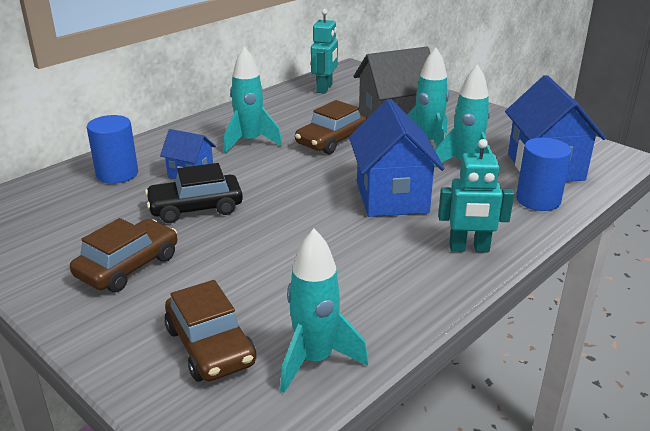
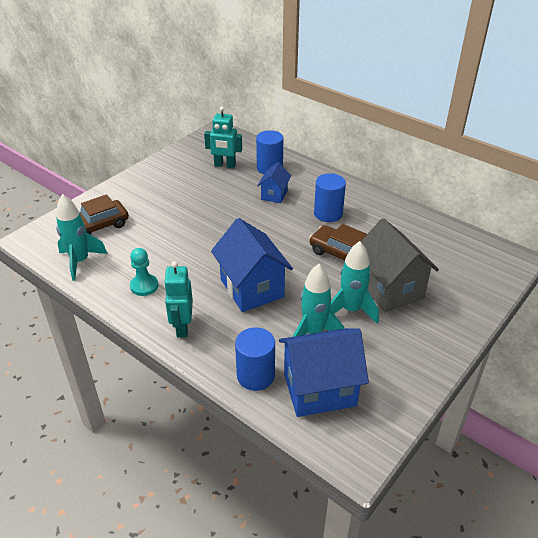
camera: 85 degrees right, 10 degrees up
(128, 266) = (168, 190): brown car -> none
(195, 208) = (230, 203): black car -> none
(250, 142) = (328, 213): turquoise rocket -> blue cylinder
(324, 88) = (451, 244): turquoise robot -> turquoise robot (225, 165)
(385, 283) = (144, 286): none -> turquoise pawn
(392, 197) = (252, 288): blue house -> blue house turned 75 degrees clockwise

